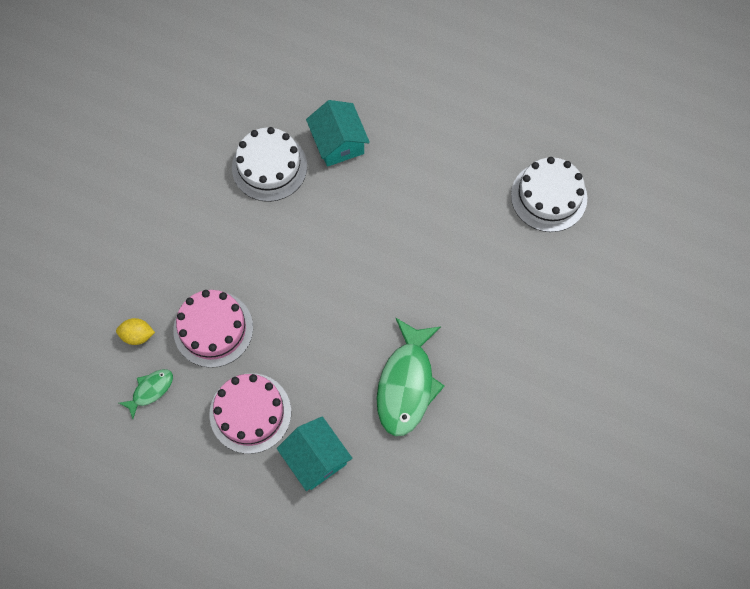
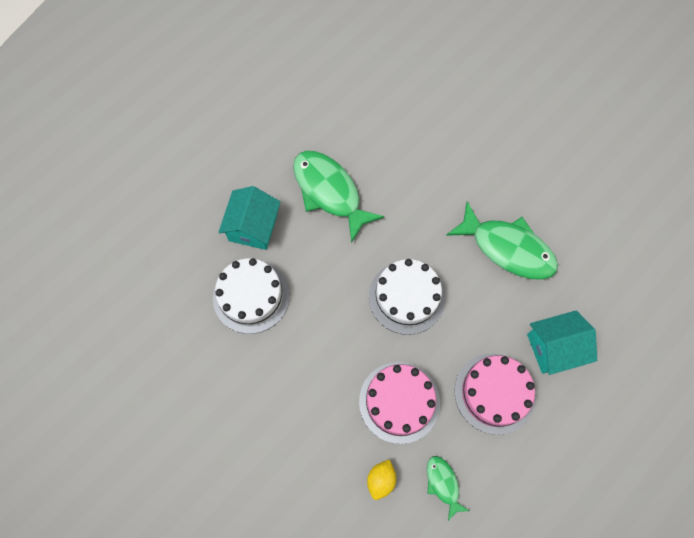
camera: 70 degrees left, 0 degrees up
(338, 143) = (253, 227): turquoise house -> turquoise house turned 75 degrees counterclockwise
(402, 197) = (329, 192): none -> green fish
(549, 196) = (375, 80): white cake -> white cake (407, 297)

